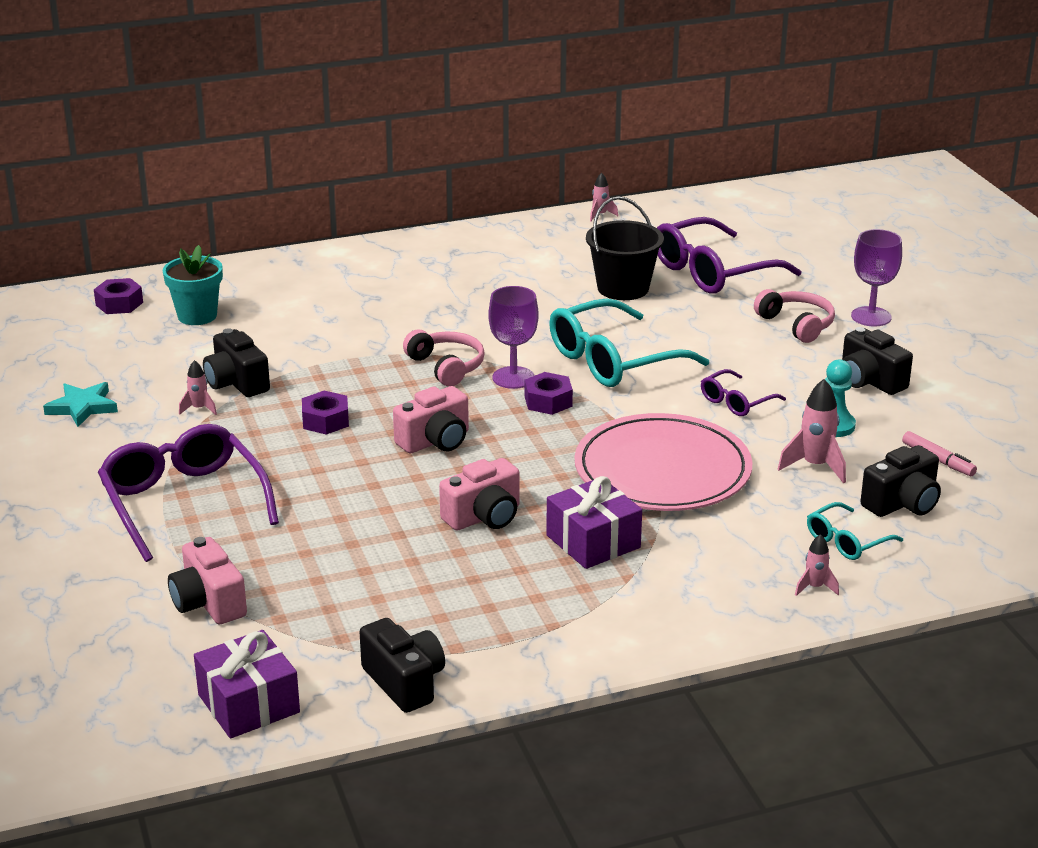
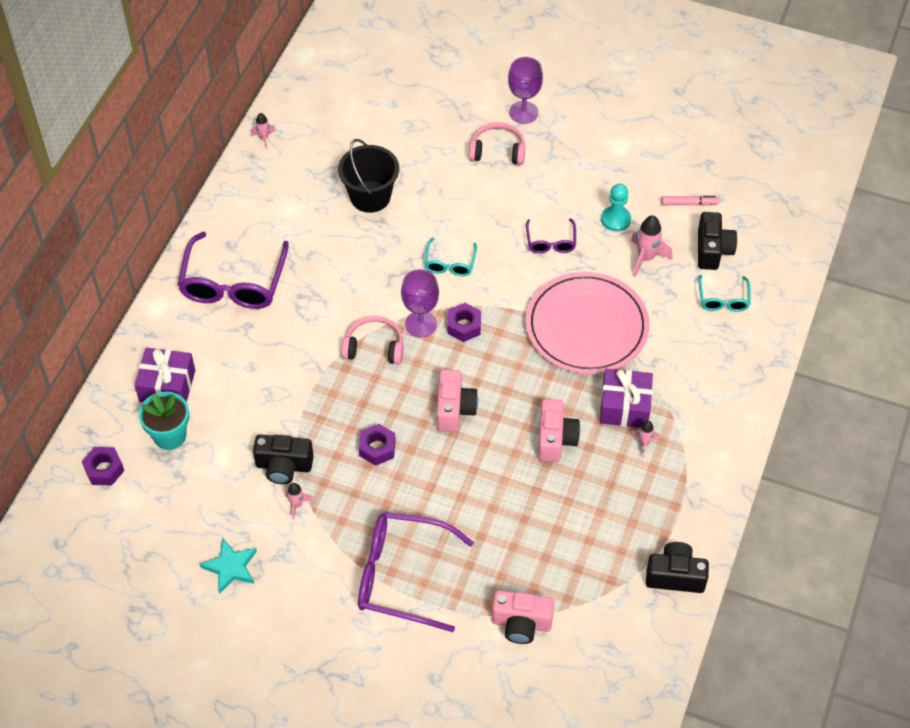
camera: 50 degrees left, 25 degrees up
(249, 703) = (633, 659): purple gift -> purple gift (167, 386)
(613, 360) = (450, 264): turquoise glasses -> turquoise glasses, size x0.50
(712, 272) = (396, 140): purple glasses -> purple glasses (233, 283)
(814, 587) = (749, 344): pink rocket -> pink rocket (644, 443)
(869, 381) = (588, 168): black camera -> none

